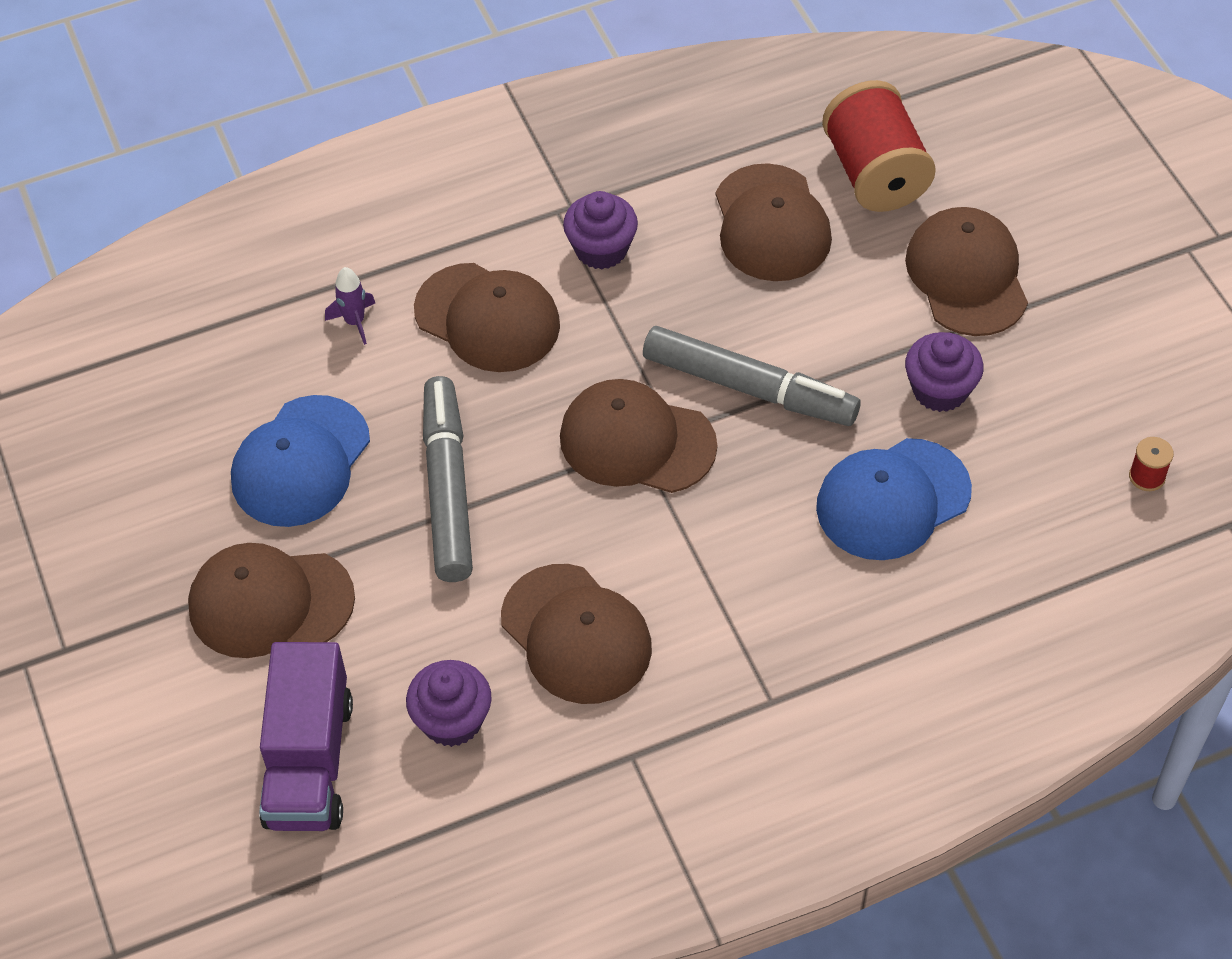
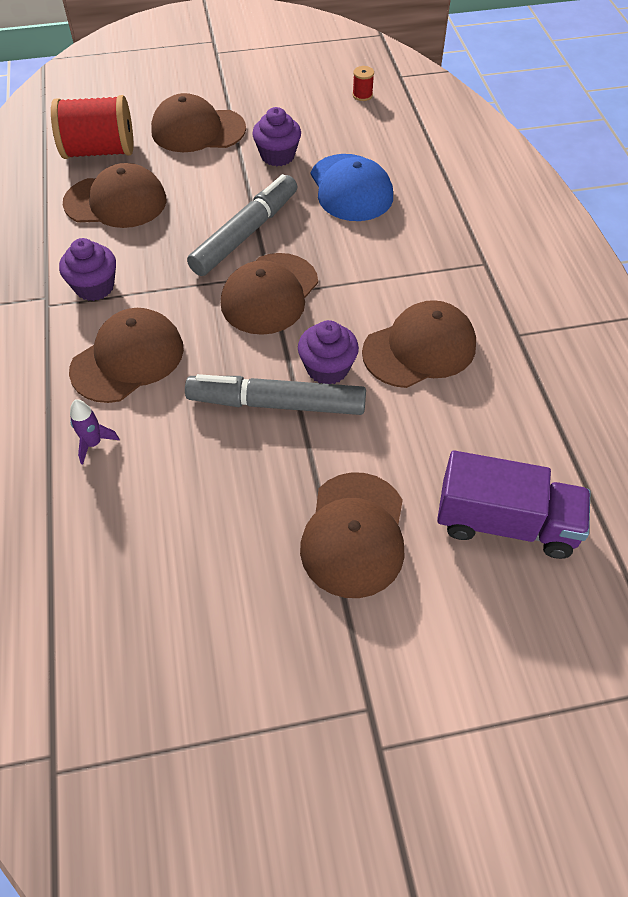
camera: 80 degrees left, 0 degrees up
(300, 462) = (221, 497): blue cap -> none
(452, 720) = (479, 427): purple cupcake -> purple cupcake (327, 368)

